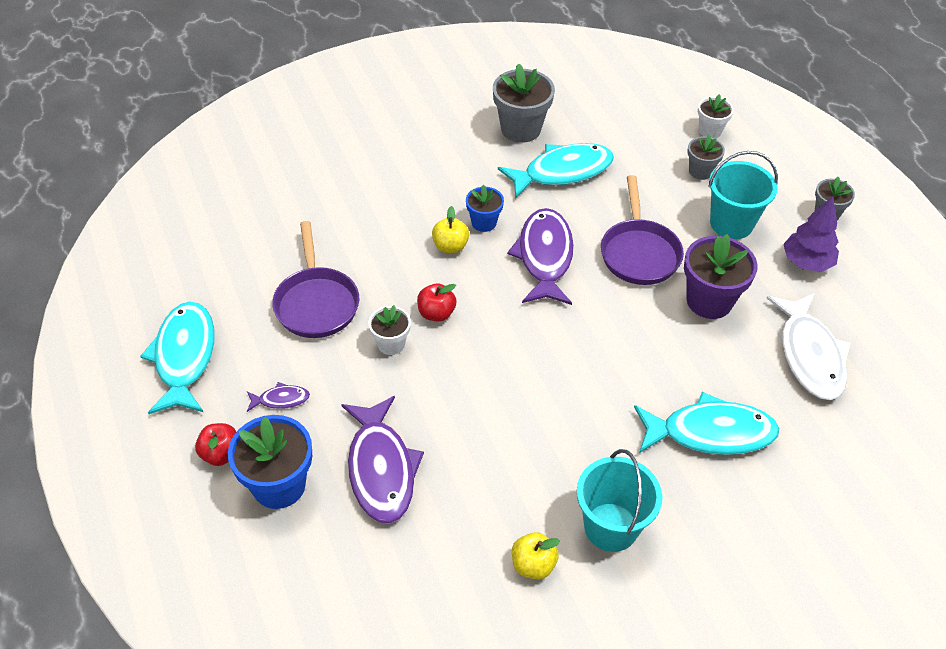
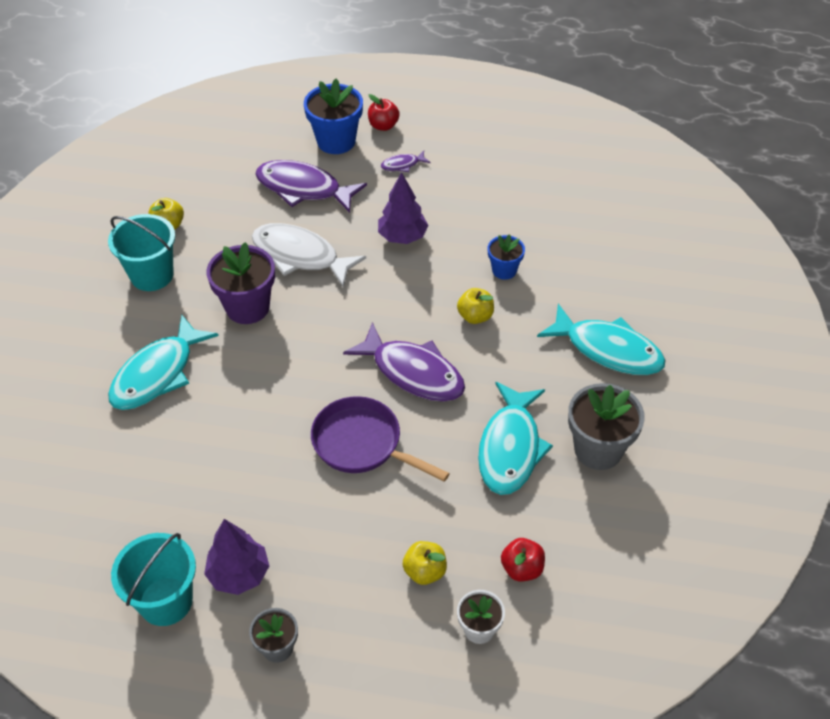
camera: 125 degrees right, 0 degrees up
(184, 357) = (480, 134): turquoise fish -> turquoise fish (608, 350)
(281, 399) = (402, 165): purple fish -> purple fish turned 45 degrees clockwise
(316, 303) = (477, 214): purple pan -> none
(391, 344) = (402, 237): white flower pot -> purple tree
(436, 313) = (410, 274): red apple -> red apple (522, 569)
(484, 222) = (486, 352): blue flower pot -> blue flower pot (504, 270)
(700, 171) = (425, 571): grey flower pot -> yellow apple
(709, 301) = (267, 460): purple flower pot -> purple flower pot (247, 307)
(731, 223) = (336, 546): turquoise bucket -> turquoise bucket (166, 601)
(809, 355) = (152, 493): white fish -> white fish (300, 256)

